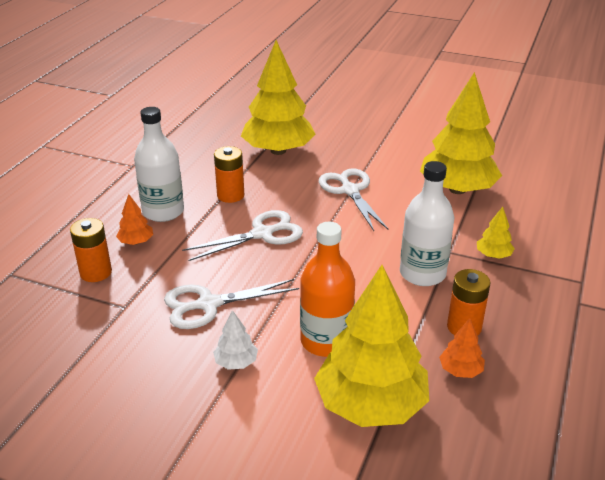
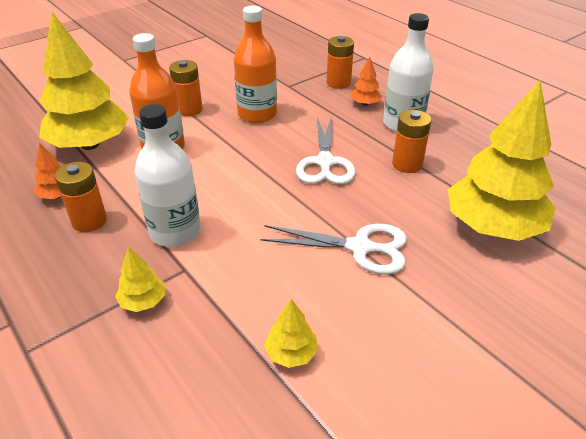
camera: 120 degrees right, 5 degrees up
(208, 304) = (257, 114): white scissors -> orange bottle
(236, 362) = (189, 109): white tree -> orange battery
(457, 189) = (291, 353): yellow tree -> yellow tree, size x0.42

